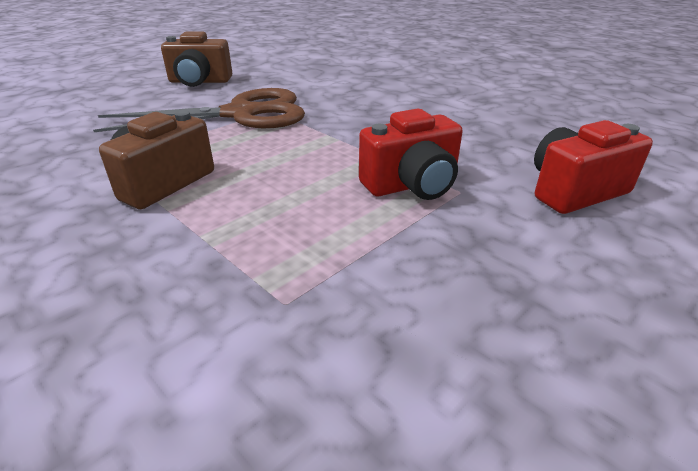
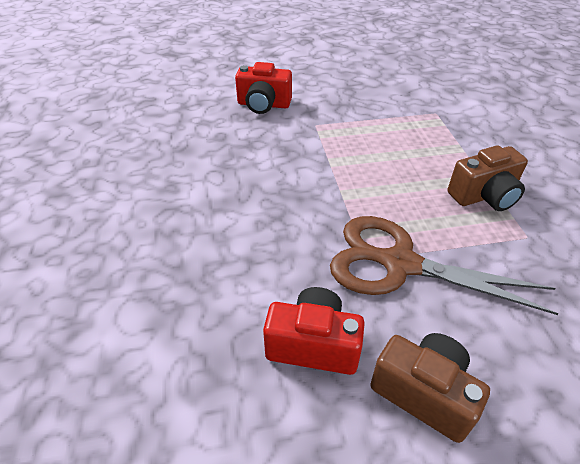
camera: 145 degrees left, 10 degrees up
(412, 185) = (335, 136): red camera -> red camera (313, 344)

